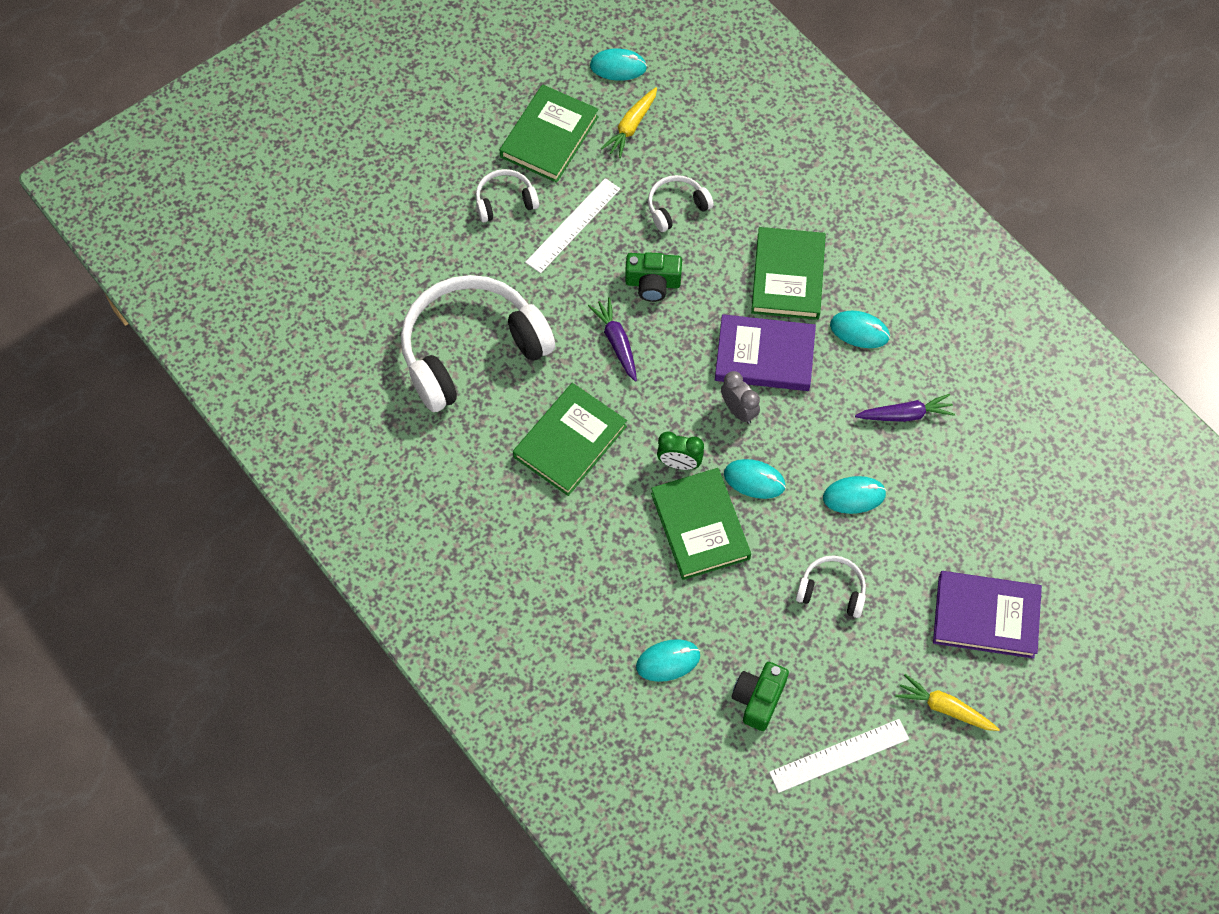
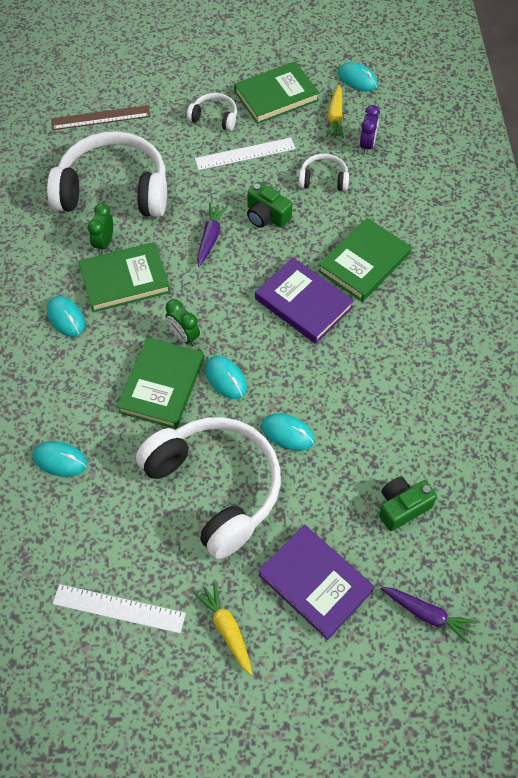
camera: 35 degrees right, 5 degrees down
(381, 274) = (100, 118): none -> brown ruler
(514, 415) = (104, 243): none -> green clock
(631, 127) = (335, 117): yellow carrot -> yellow carrot turned 60 degrees counterclockwise
(689, 141) = (367, 145): none -> purple clock
(738, 410) = (254, 327): grey clock -> none
(758, 699) = (98, 528): green camera -> green camera (402, 507)
(832, 590) = (215, 488): white headphones -> white headphones, size x2.25
(859, 331) = (386, 326): turquoise mouse -> turquoise mouse (66, 318)
(905, 415) = (373, 401): purple carrot -> purple carrot (427, 614)

